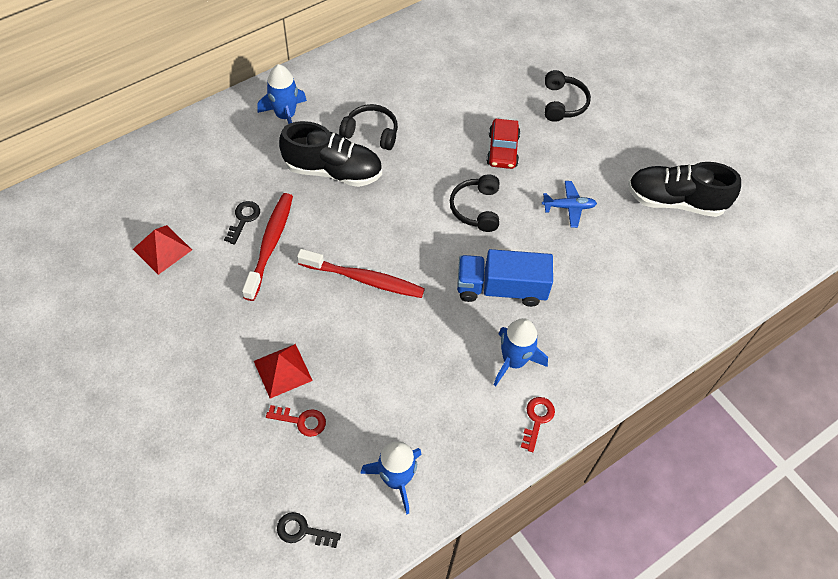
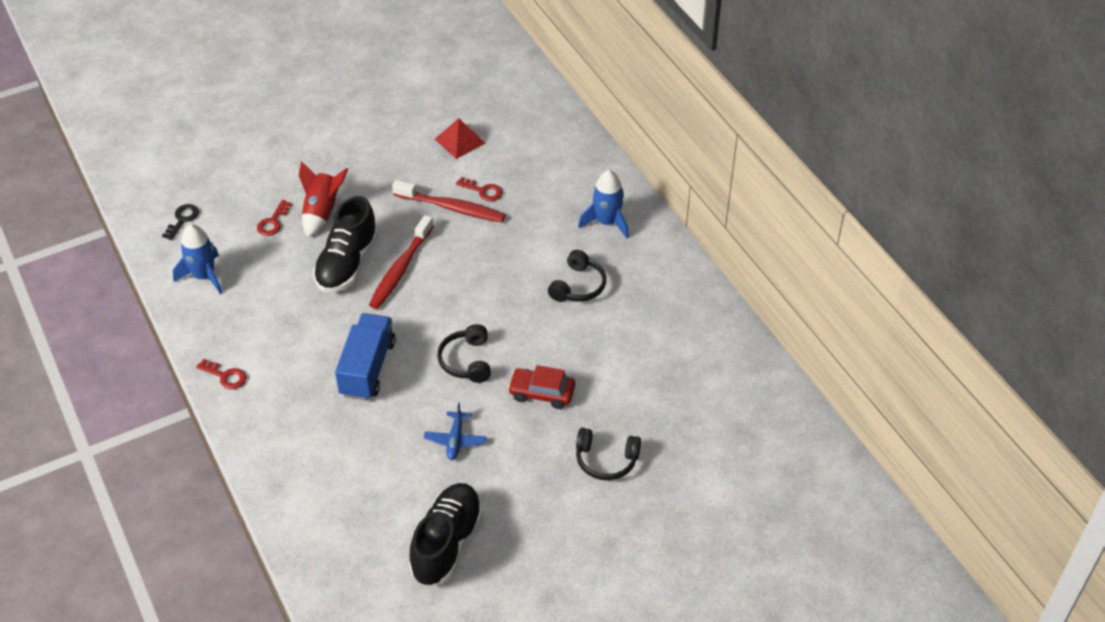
camera: 100 degrees right, 10 degrees down
(243, 219) = (483, 191): black key -> red key
(283, 370) = (322, 212): red pyramid -> red rocket
(333, 171) = (531, 254): black shoe -> black shoe (347, 264)
(476, 208) = (467, 361): black headphones -> black headphones turned 105 degrees counterclockwise
(514, 361) = (287, 367): blue rocket -> none

